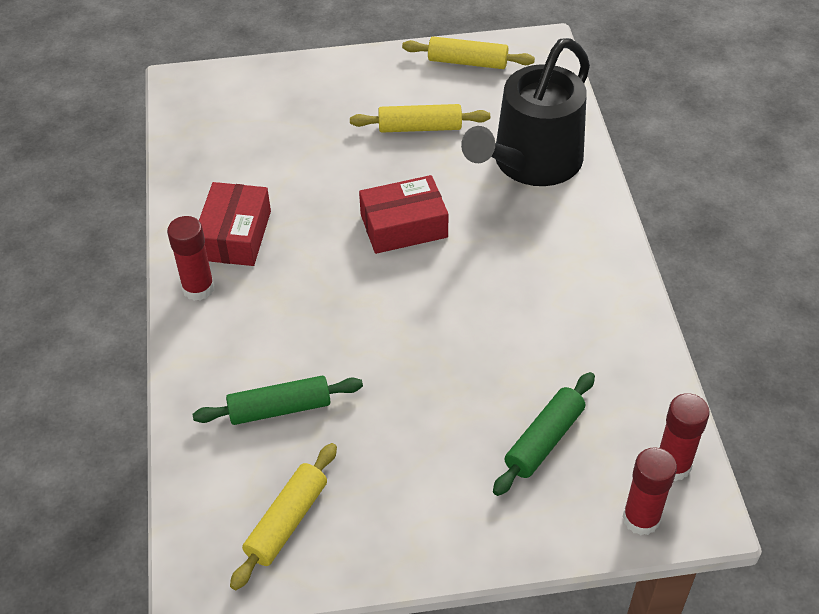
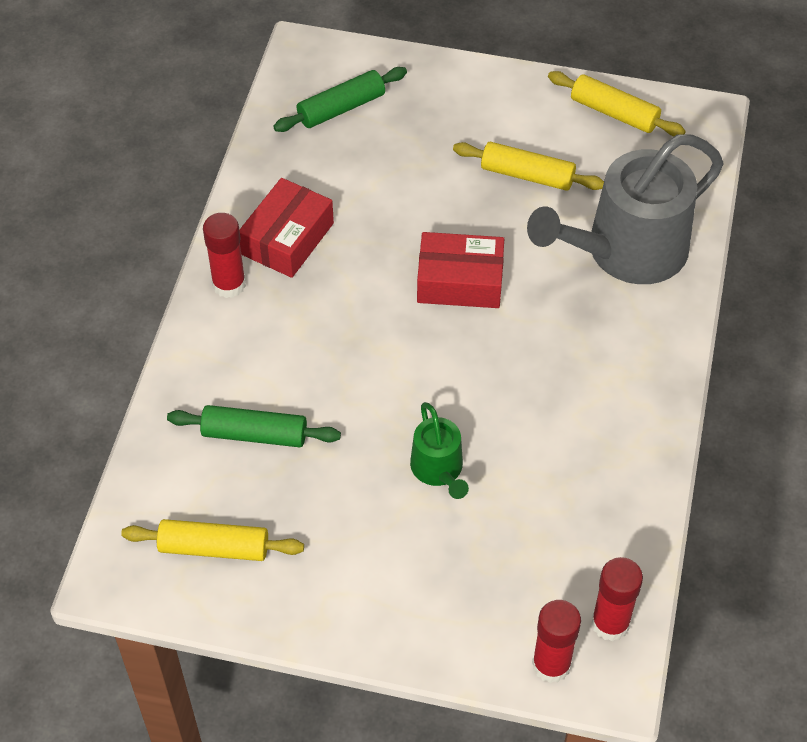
camera: 20 degrees right, 5 degrees up
(287, 521) = (214, 547): yellow rolling pin -> yellow rolling pin turned 45 degrees clockwise
(460, 385) = (438, 469): none -> green watering can
(531, 162) = (627, 251): black watering can -> grey watering can
(544, 440) = (494, 553): green rolling pin -> green rolling pin (341, 108)

